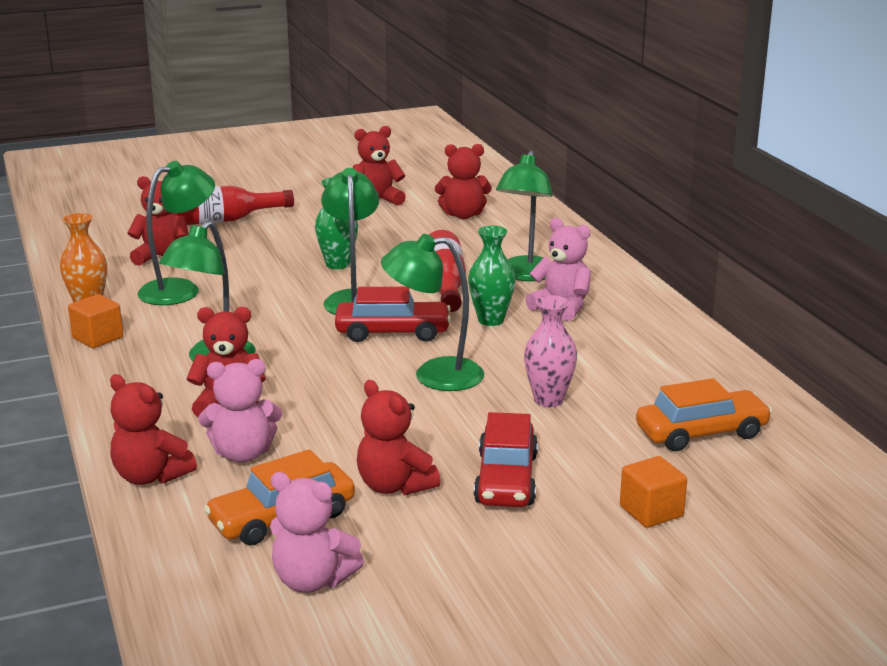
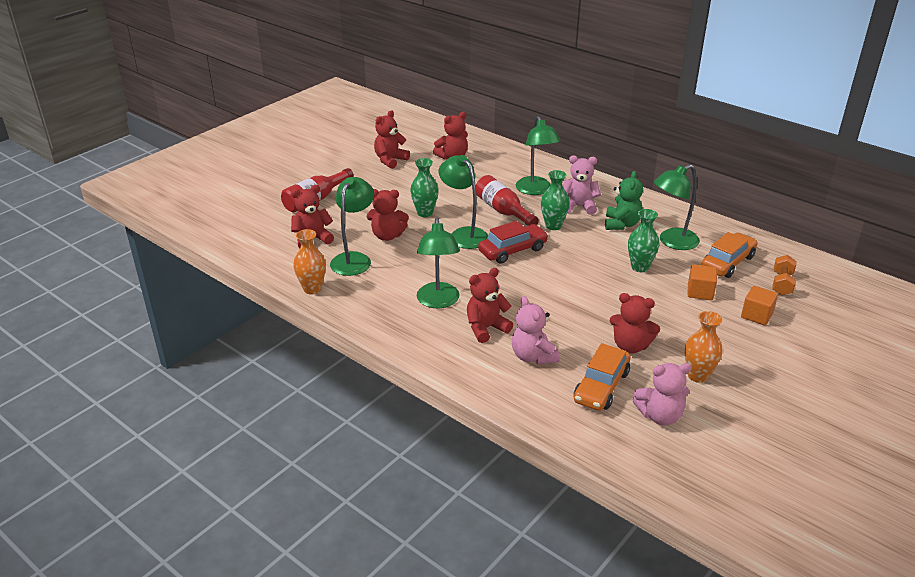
camera: 30 degrees left, 10 degrees up
(97, 338) = (349, 310): orange cube -> orange cube (700, 292)
(150, 476) = (503, 389): red teddy bear -> red teddy bear (387, 236)
(243, 454) = (533, 356): pink teddy bear -> pink teddy bear turned 105 degrees clockwise
(434, 375) = (567, 271): green lamp -> green lamp (672, 242)
(441, 553) = (697, 376): none -> orange vase
(506, 479) = (675, 322): red car -> none
(548, 400) = (640, 267): pink vase -> green vase
(596, 343) = (621, 224): none -> green teddy bear
(757, 485) = (782, 284): none -> orange dumbbell

